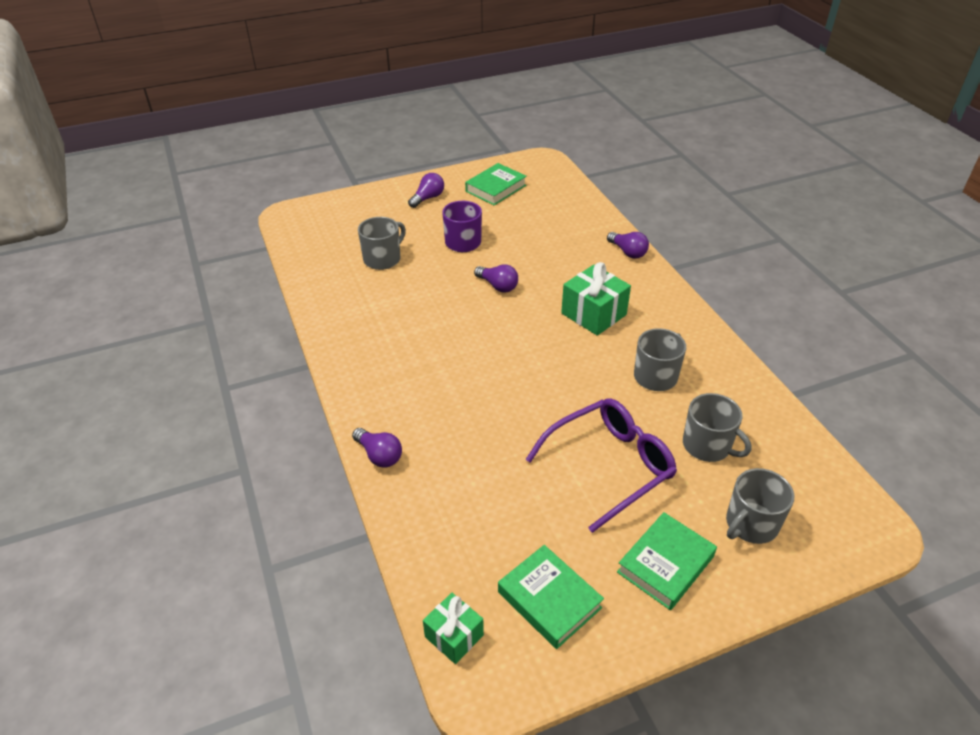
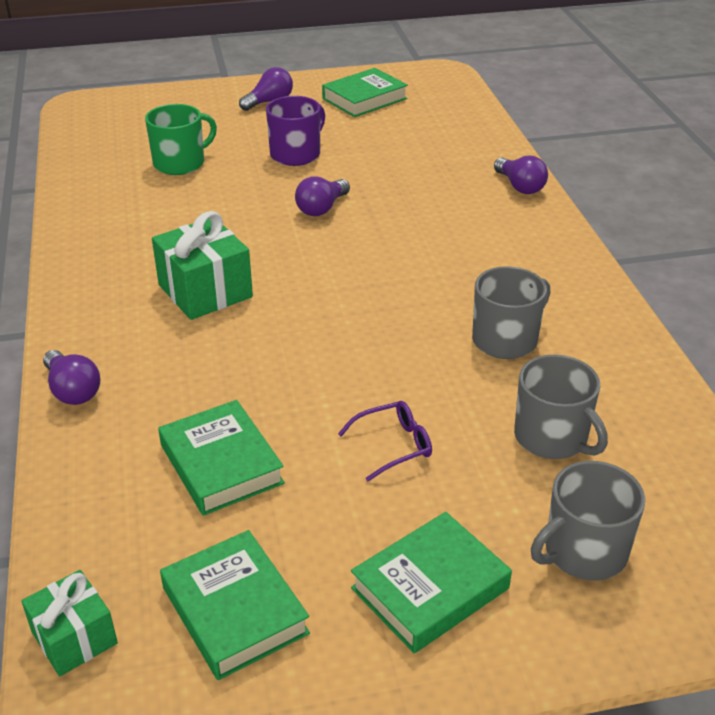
camera: 10 degrees right, 5 degrees down
(383, 259) = (180, 163): grey mug -> green mug
(498, 286) = (322, 208): purple light bulb -> purple light bulb turned 75 degrees clockwise
(502, 496) = (221, 464): none -> green book
(593, 314) = (443, 254): green gift -> green gift (205, 291)
(609, 466) = (393, 445): purple glasses -> purple glasses, size x0.45

